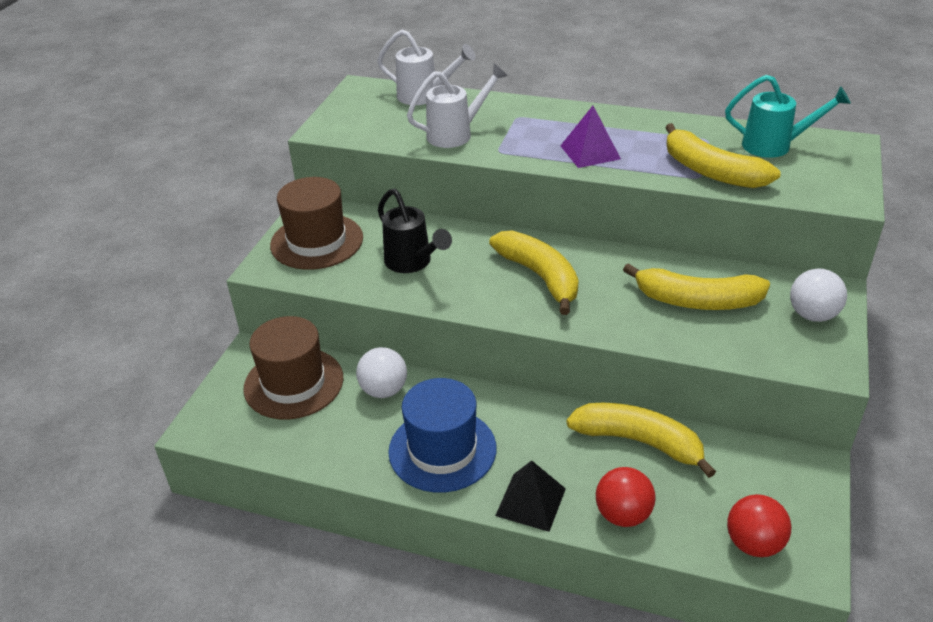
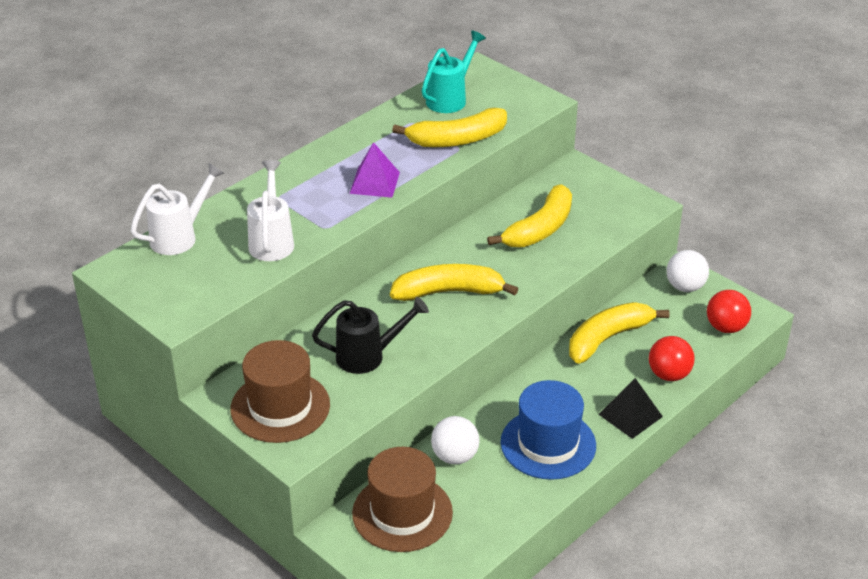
camera: 65 degrees left, 0 degrees up
(812, 315) = (593, 187): white ball -> white ball (685, 287)

